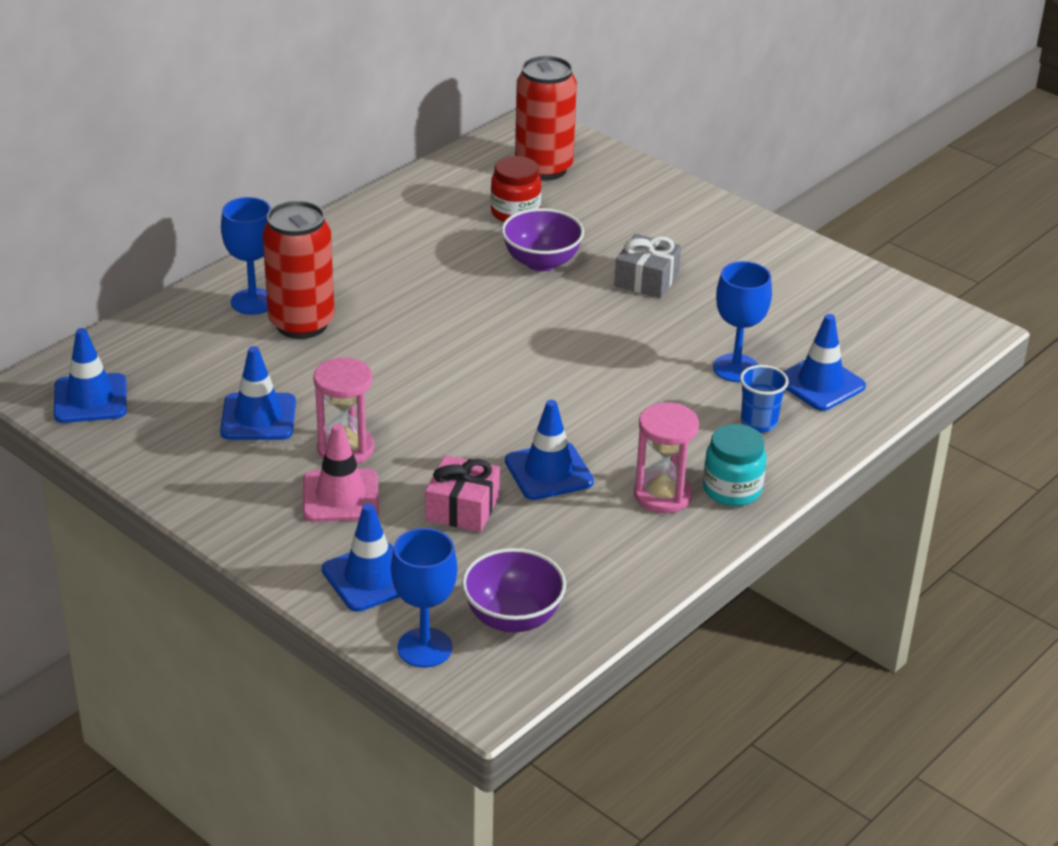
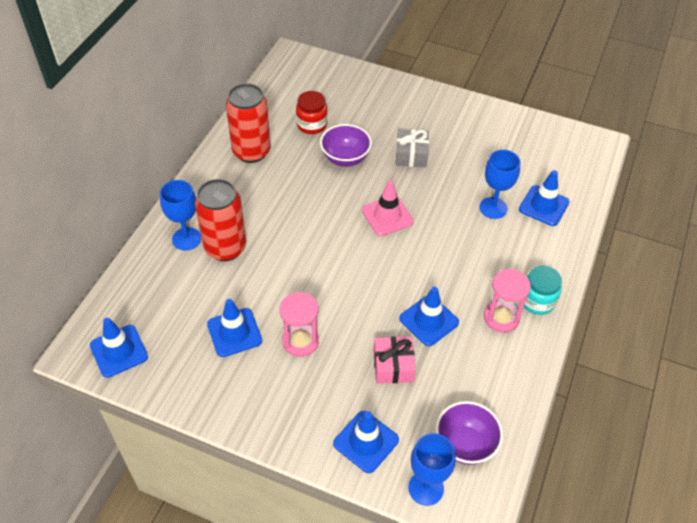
camera: 20 degrees left, 15 degrees up
(340, 496) = (316, 381): pink traffic cone -> pink traffic cone (387, 216)
(543, 168) = (312, 86): red can -> red can (251, 152)
(758, 423) = (526, 245): blue cup -> none

